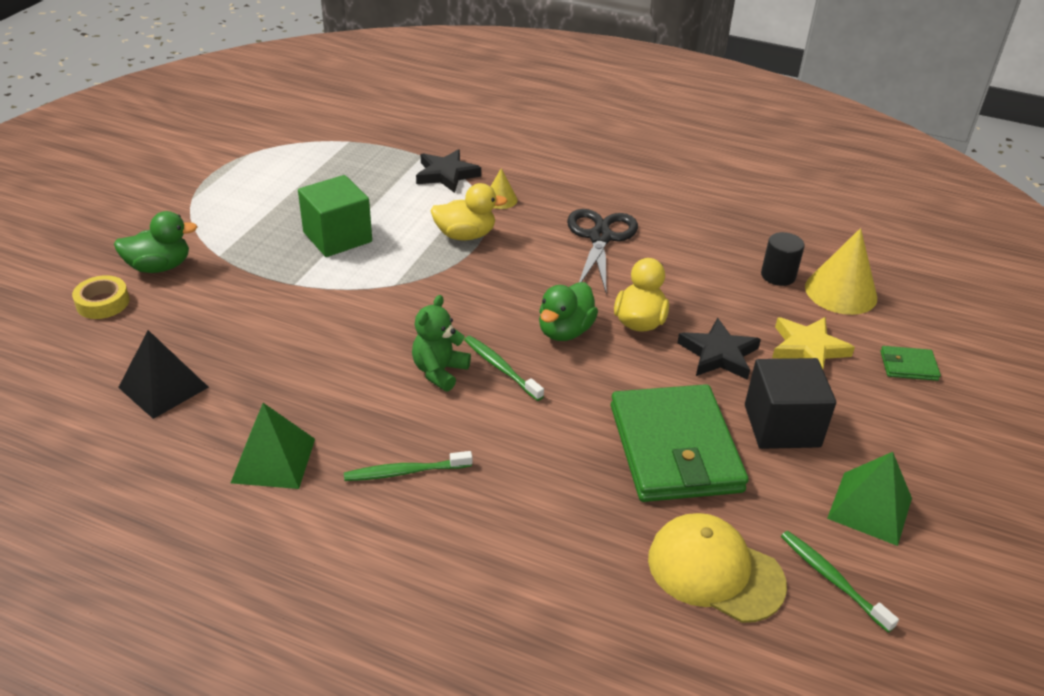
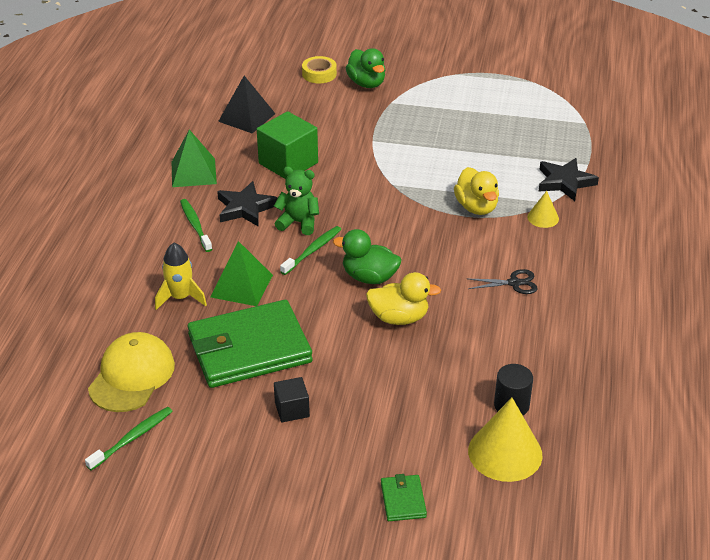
camera: 80 degrees right, 0 degrees up
(337, 237) = (440, 146): green cube -> green cube (288, 163)
(562, 504) = (180, 297): none -> yellow rocket
(600, 238) = (514, 283): black scissors -> black scissors, size x0.53
(718, 354) = (372, 368): black star -> black star (245, 208)
(782, 426) = (292, 409): black cube -> black cube, size x0.54
(808, 348) = (403, 427): yellow star -> none
(869, 508) = (208, 463): green pyramid -> green pyramid (241, 286)

